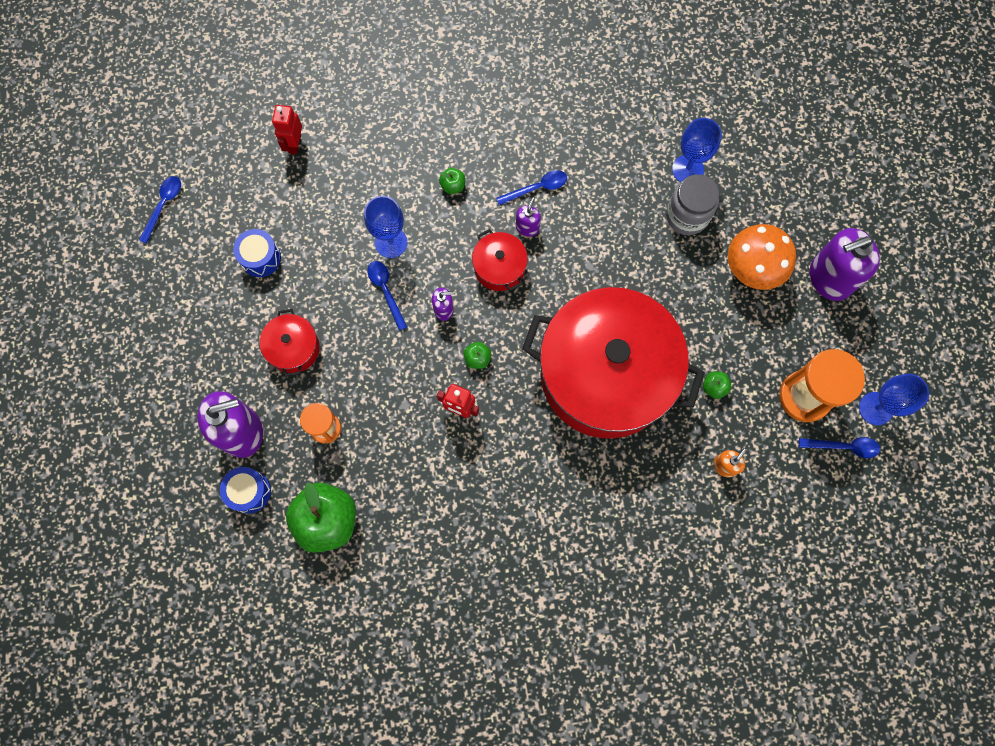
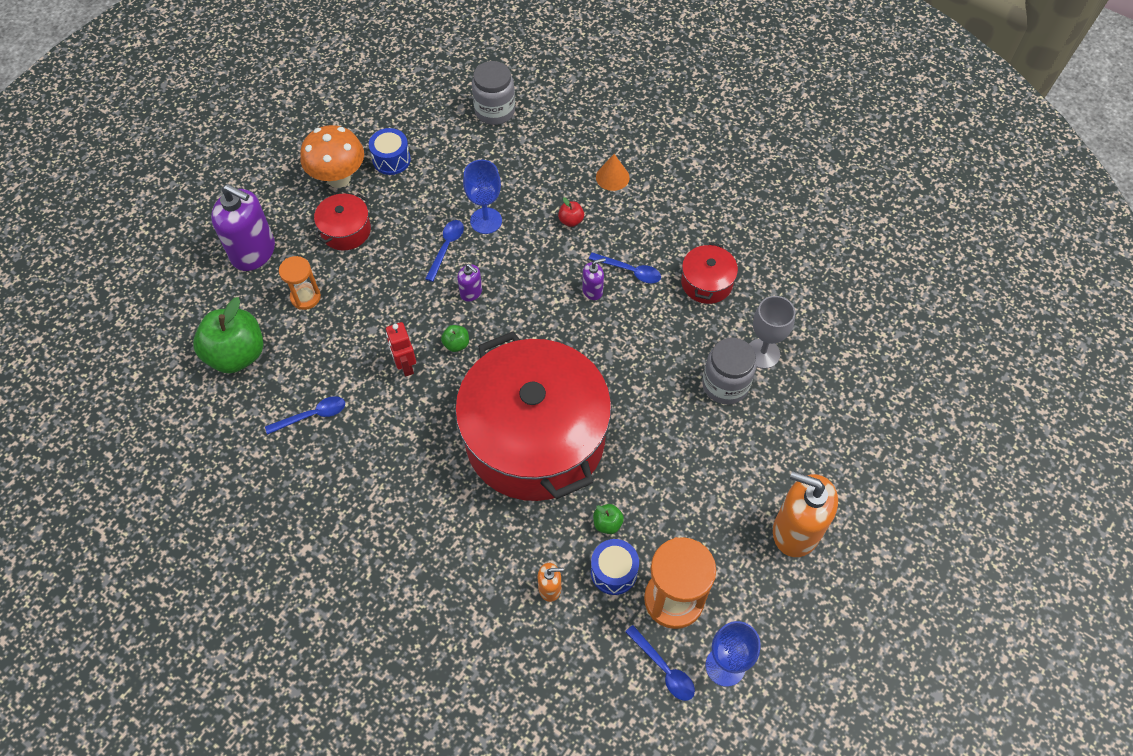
camera: 45 degrees right, 15 degrees down
(163, 205) = (370, 81): blue spoon -> blue spoon (312, 415)
(249, 491) = (213, 292): blue drum -> blue drum (613, 572)
(294, 144) = (495, 111): red robot -> grey jar
(445, 122) = (612, 177): none -> orange cone
(453, 186) = (571, 220): green apple -> red apple
(499, 267) = (542, 299): red pot -> red pot (706, 283)
(687, 169) = (762, 353): blue goblet -> grey goblet
(751, 270) = (734, 467): orange mushroom -> orange mushroom (338, 178)
(829, 278) = (796, 531): purple soap dispenser -> orange soap dispenser

